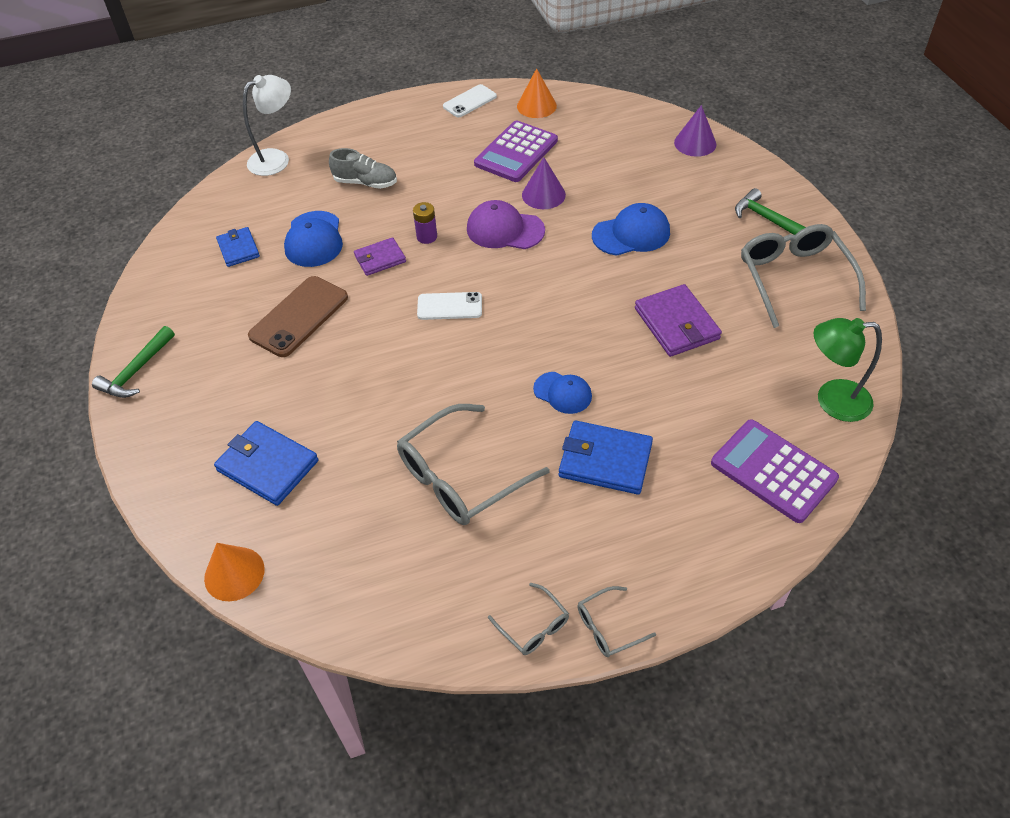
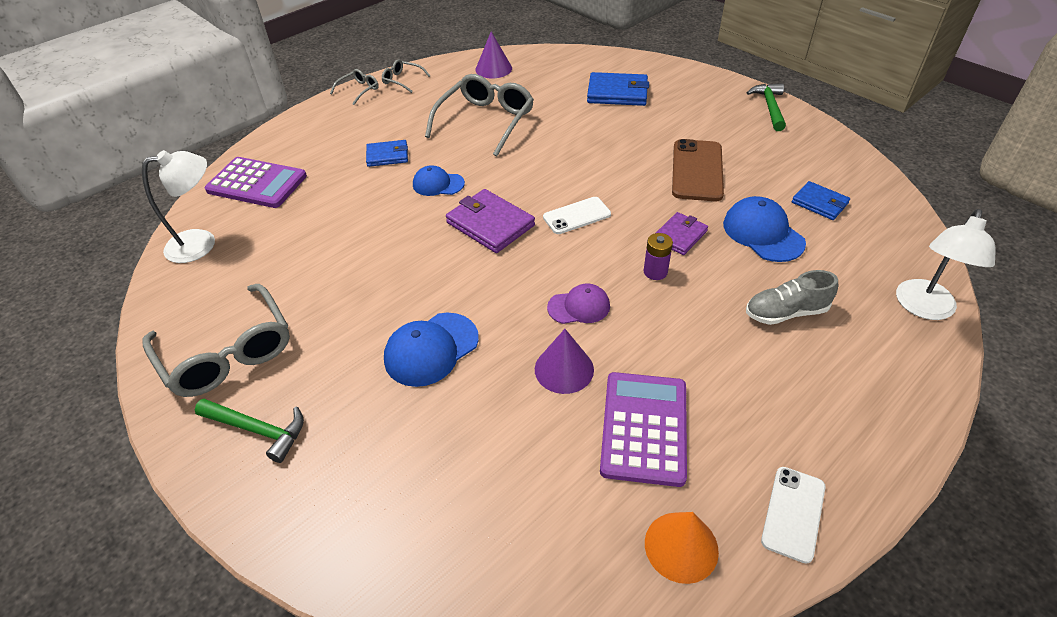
camera: 155 degrees right, 5 degrees down
(234, 573) = (585, 54): orange cone -> none
(505, 230) = (579, 307): purple cap -> purple cap, size x0.66
(605, 460) = (387, 155): blue wallet -> blue wallet, size x0.63
(676, 324) = (354, 265): purple wallet -> purple wallet (490, 224)
(695, 143) = (382, 552): purple cone -> purple cone (493, 69)
(832, 400) = (201, 243): green lamp -> white lamp

